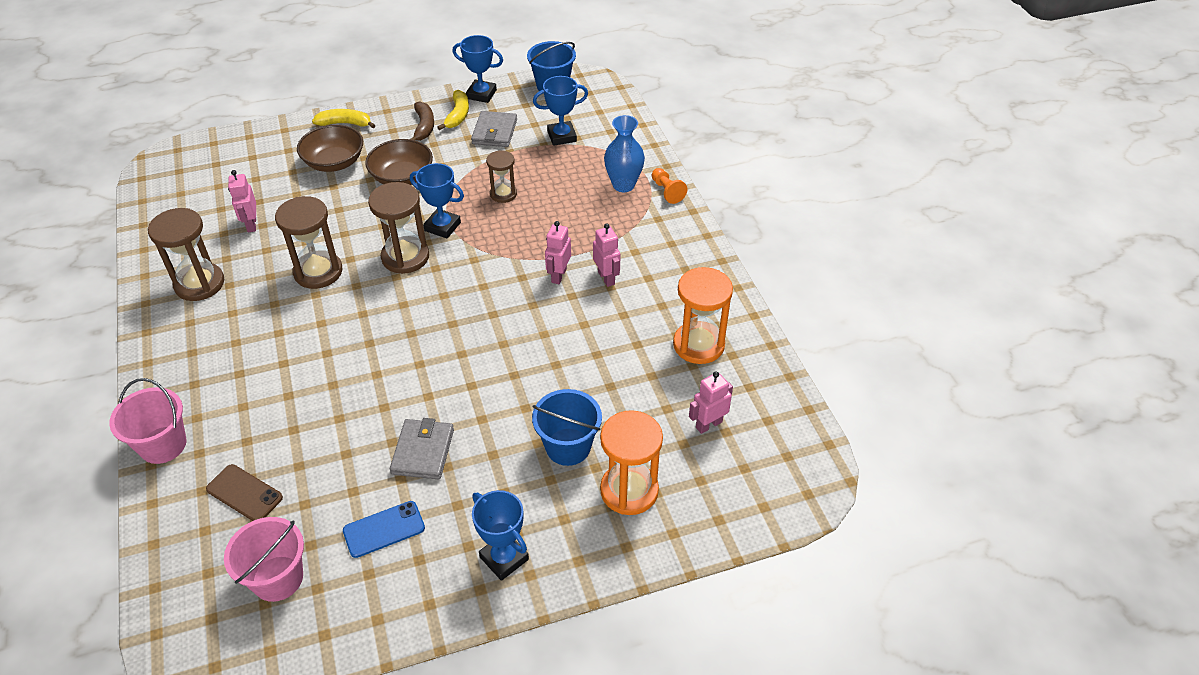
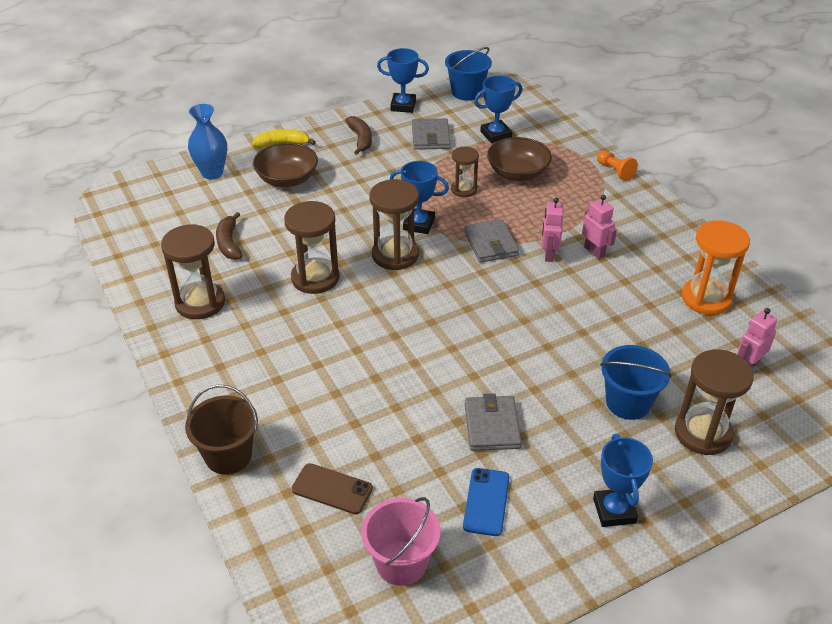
camera: 10 degrees left, 5 degrees down
(163, 445) = (228, 455): pink bucket -> brown bucket
(251, 224) = (229, 243): pink robot -> brown banana
(384, 529) = (486, 502): blue phone -> blue phone turned 45 degrees counterclockwise
(402, 177) = (360, 185): brown bowl -> brown bowl (517, 173)
(458, 115) = (389, 126): yellow banana -> none
(504, 558) = (614, 510): blue trophy -> blue trophy turned 45 degrees clockwise
(505, 257) = (491, 244): none -> grey wallet
(623, 185) = (572, 170): blue vase -> blue vase (212, 173)
(629, 490) = (703, 433): orange hourglass -> brown hourglass

